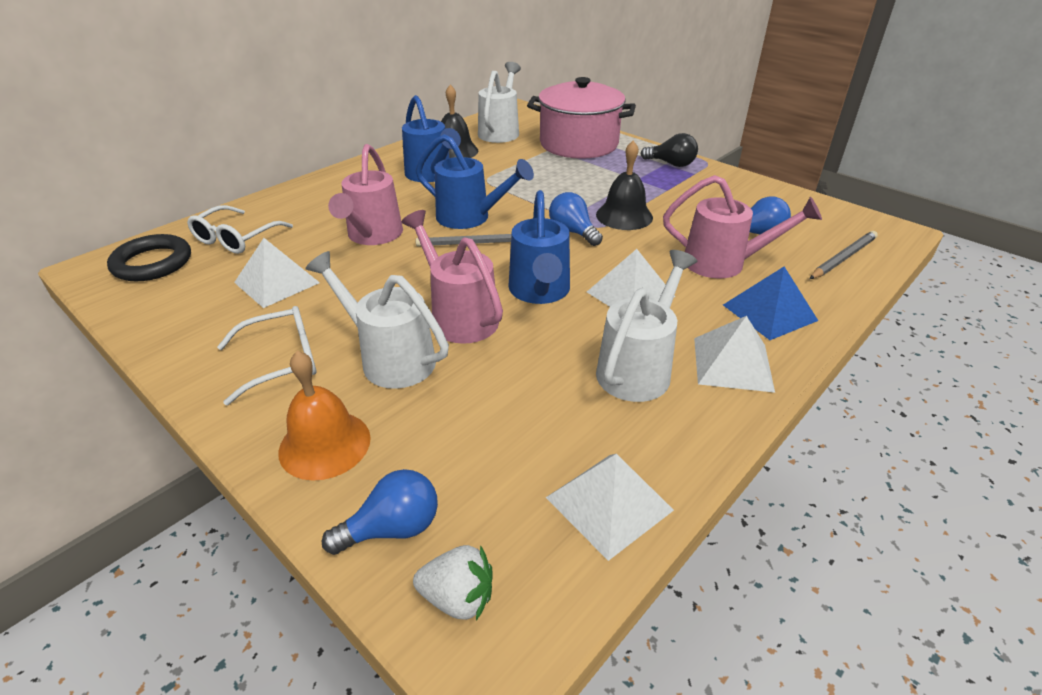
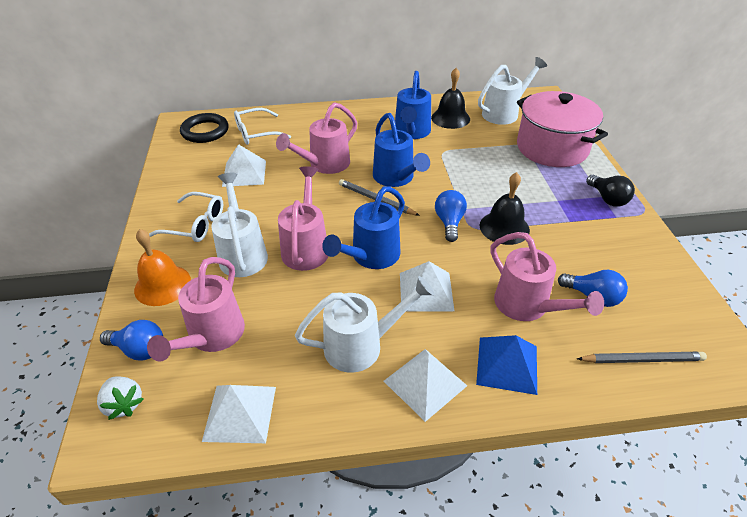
camera: 40 degrees right, 5 degrees up
(470, 456) = (212, 337): none -> pink watering can

